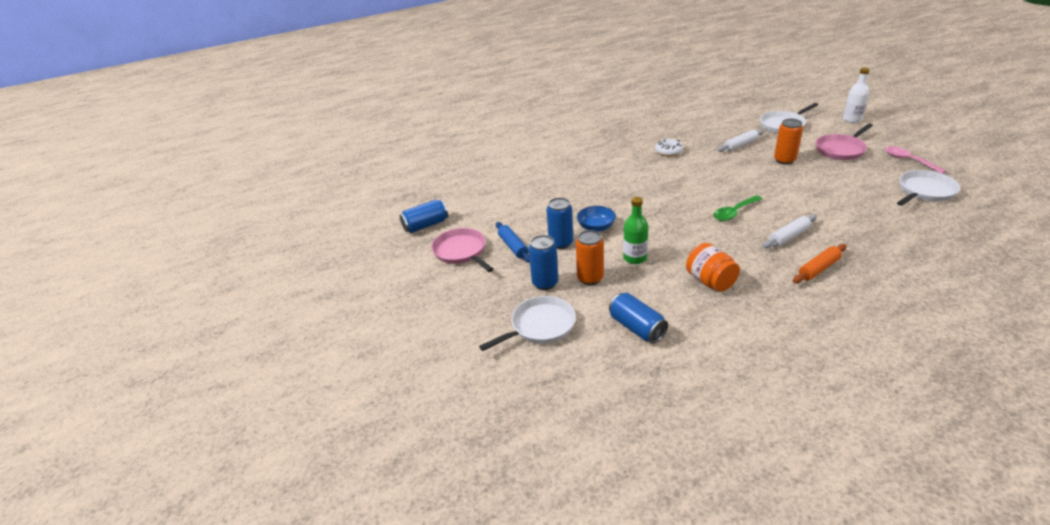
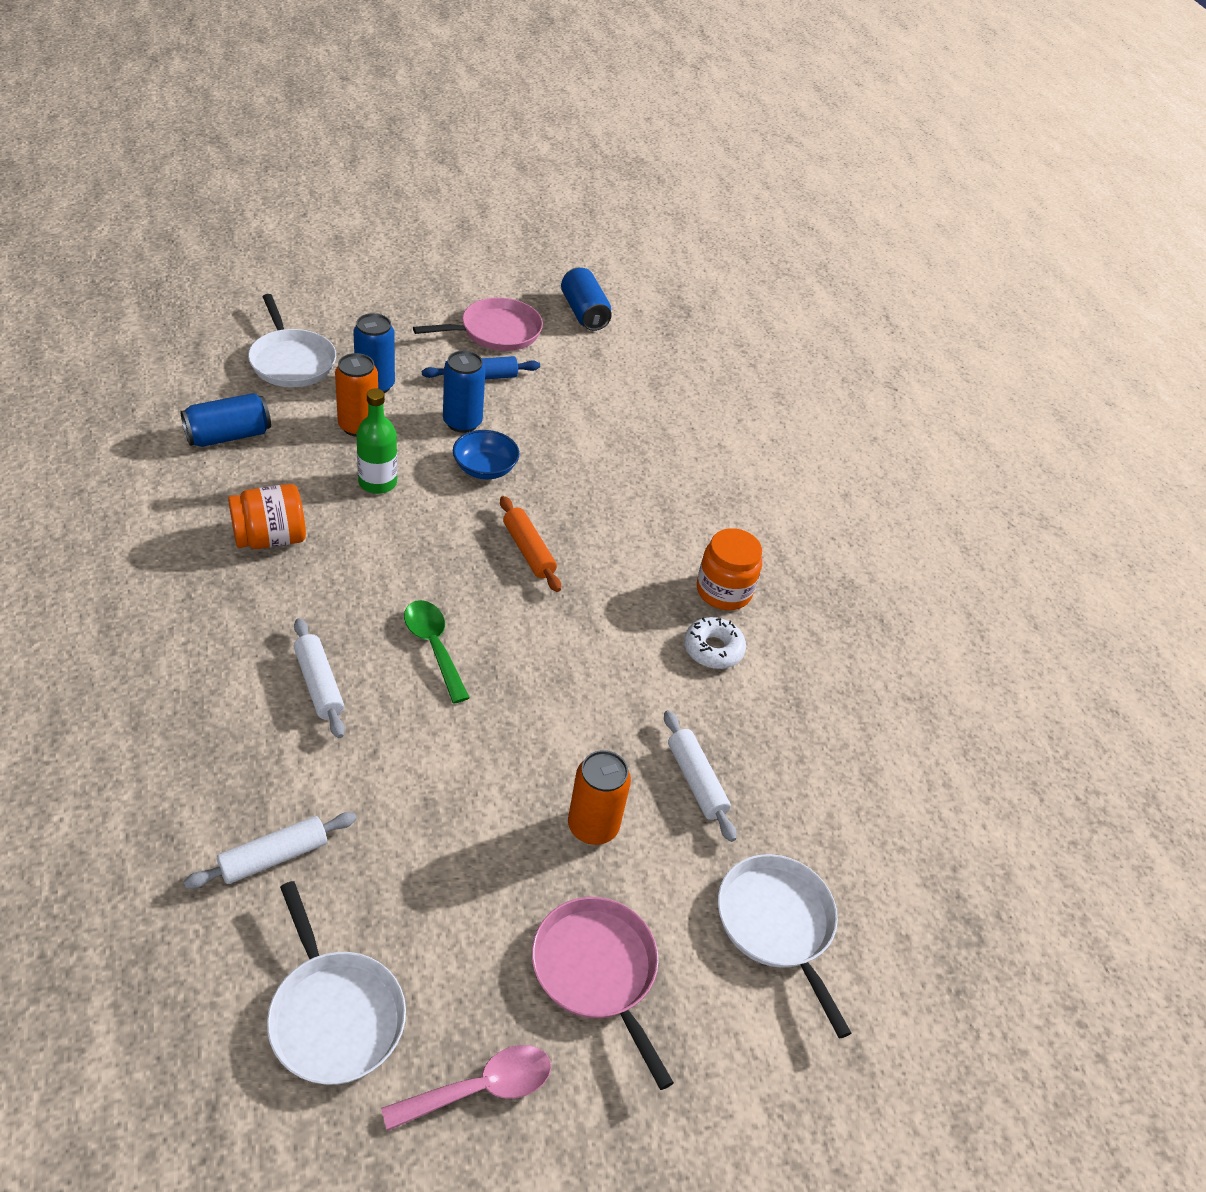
camera: 90 degrees right, 10 degrees up
(632, 154) = (723, 591): none -> orange jar
(818, 269) = (212, 675): orange rolling pin -> orange rolling pin (528, 550)
(852, 119) = (760, 1114): white bottle -> none
(885, 222) = (273, 857): none -> white rolling pin

